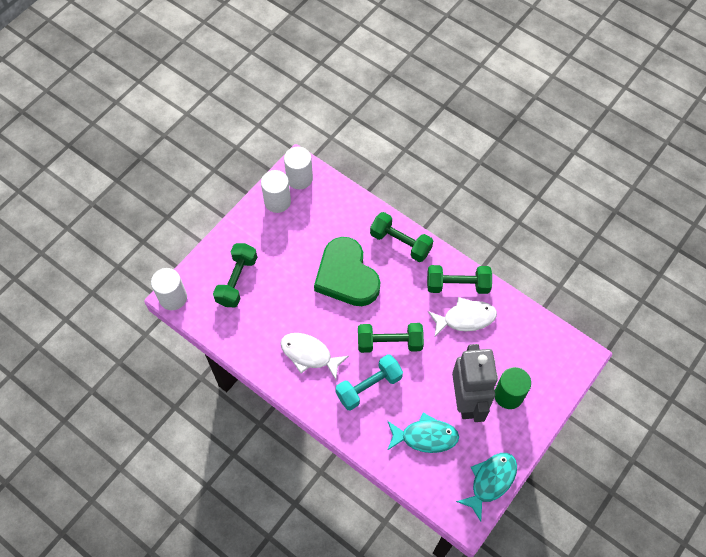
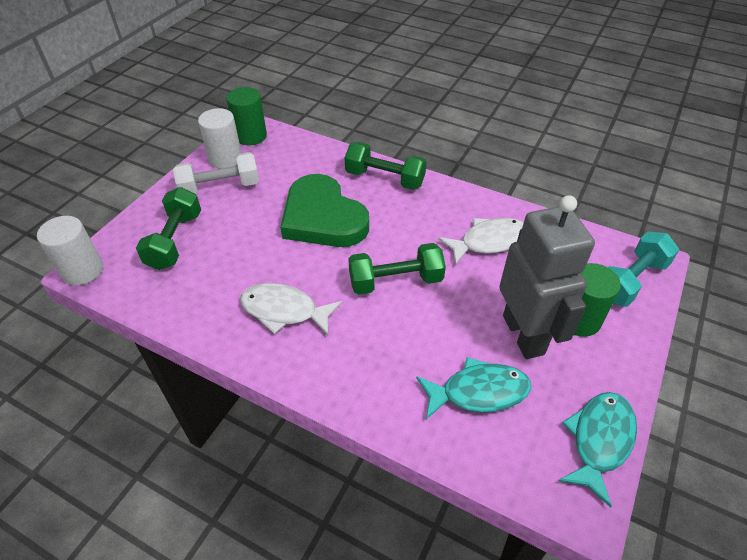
camera: 10 degrees left, 15 degrees down
(272, 233) = (220, 187): none -> white dumbbell
(299, 178) = (251, 136): white cylinder -> green cylinder
(369, 386) = (378, 338): turquoise dumbbell -> turquoise dumbbell (630, 281)
(457, 285) = (467, 209): green dumbbell -> none

